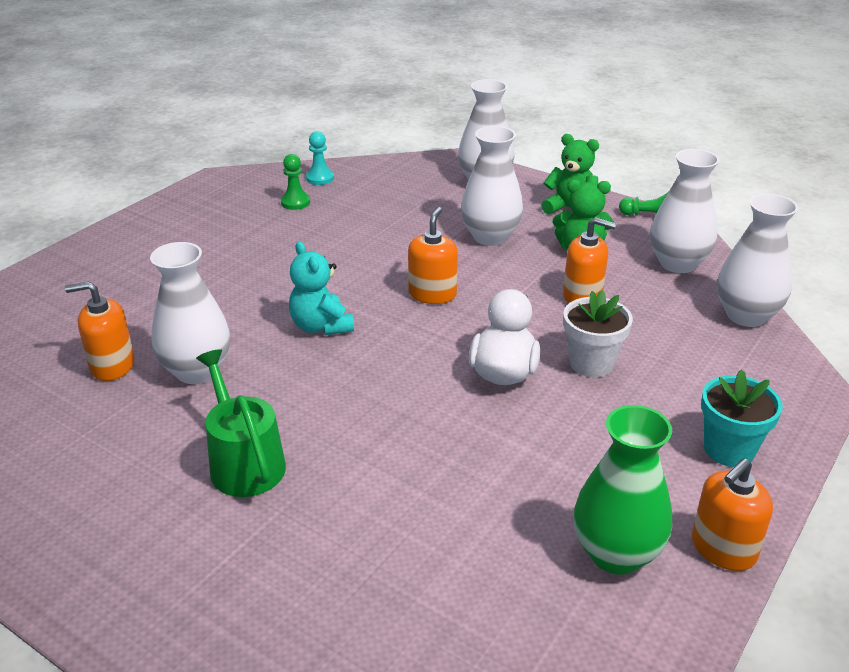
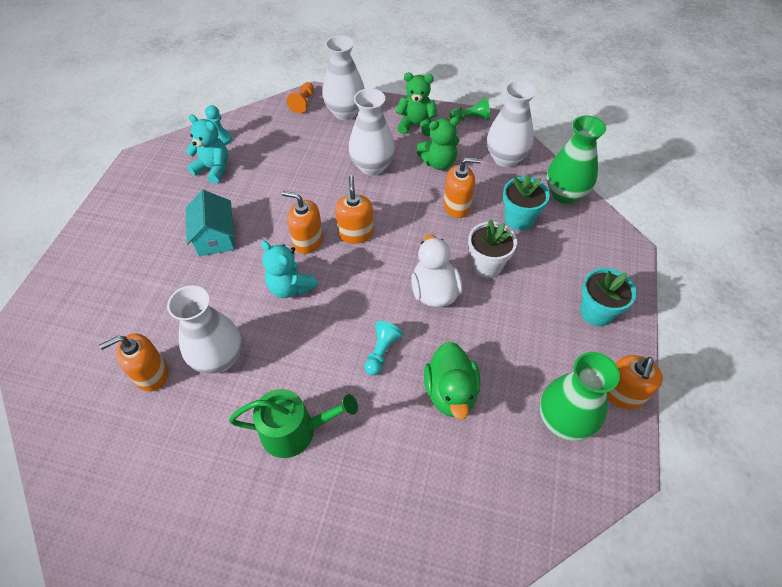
camera: 20 degrees left, 20 degrees up
(244, 462) = (295, 430): green watering can -> green watering can turned 135 degrees clockwise
(260, 262) = (215, 237): none -> turquoise house
(295, 202) = (213, 169): green pawn -> turquoise teddy bear
(368, 288) = (308, 241): none -> orange soap dispenser
(399, 415) = (381, 352): none -> turquoise pawn
(437, 164) = (303, 103): none -> orange pawn
(468, 479) = (450, 392): none -> green duck
(663, 327) = (519, 219): none -> turquoise flower pot
(746, 315) = (565, 194): white vase -> green vase

